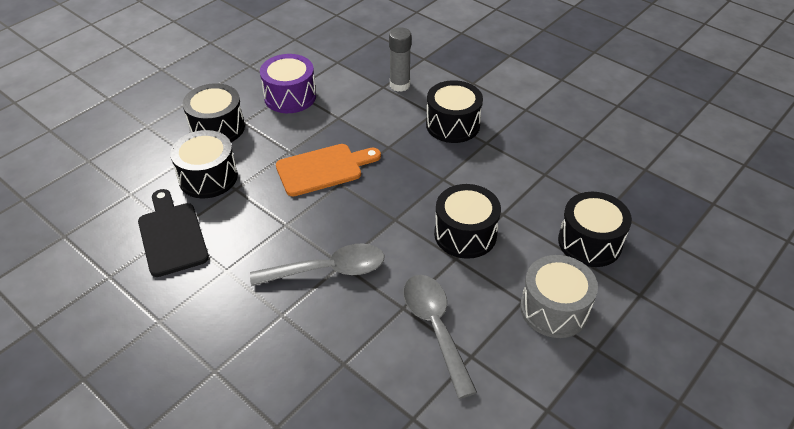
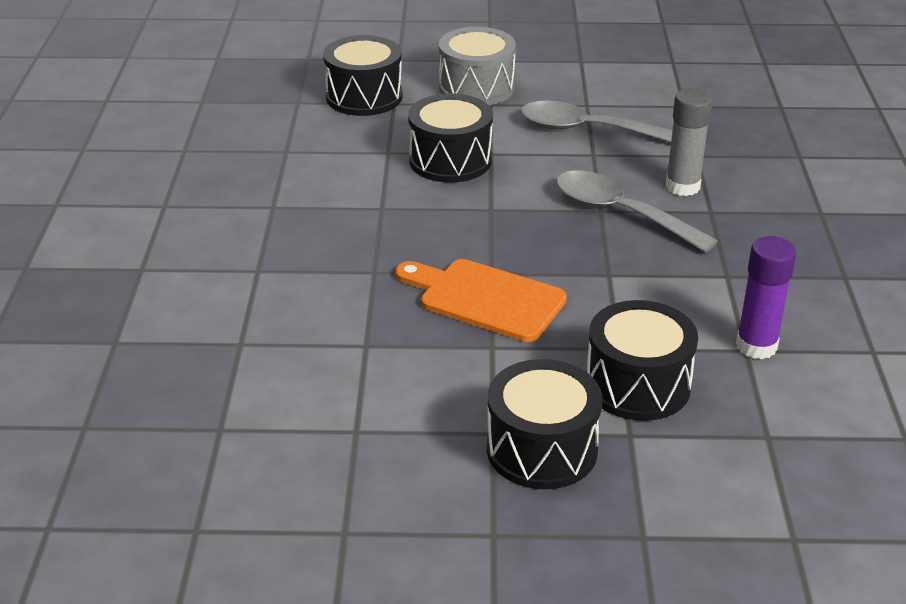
camera: 130 degrees left, 10 degrees down
(172, 235) = (756, 346): black cutting board -> purple glue stick
(290, 96) = (375, 422): purple drum -> none
(399, 85) = (219, 329): grey glue stick -> grey glue stick (682, 186)
(435, 328) = (588, 130): grey spoon -> grey spoon turned 75 degrees clockwise
(452, 125) = (265, 244): black drum -> none

